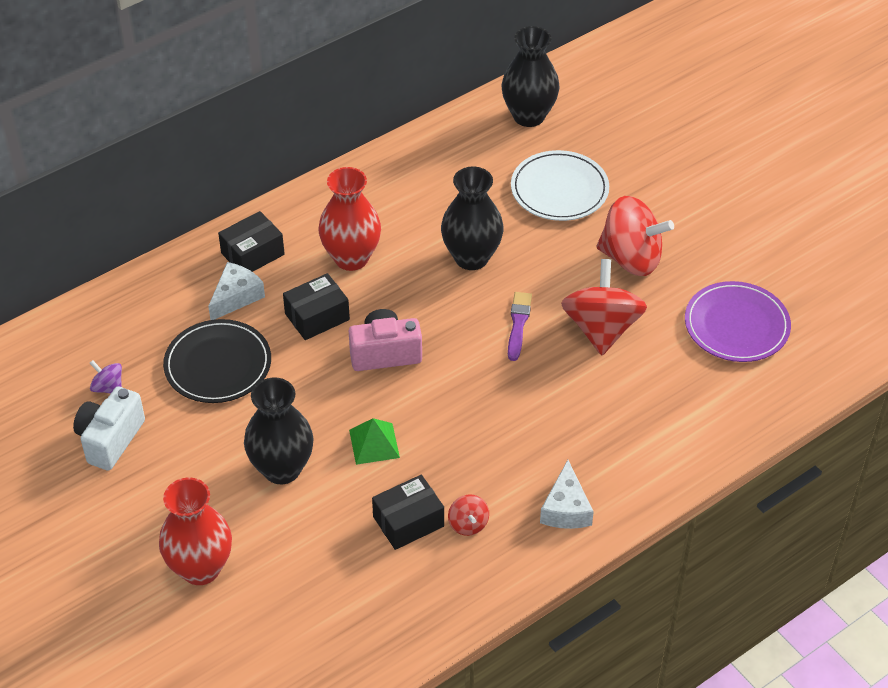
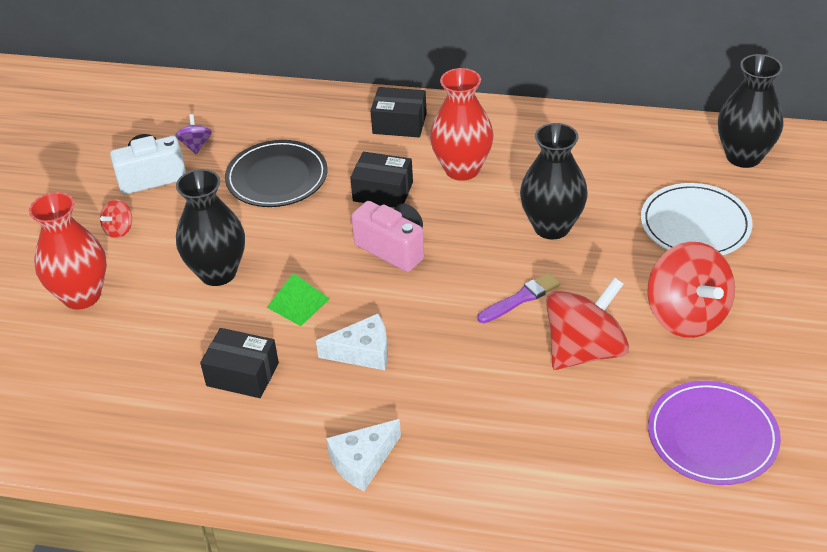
camera: 50 degrees right, 5 degrees down
(236, 297) = (350, 143): white cheese -> white cheese (363, 352)
(468, 524) = (278, 411): red spinning top -> red spinning top (119, 230)

